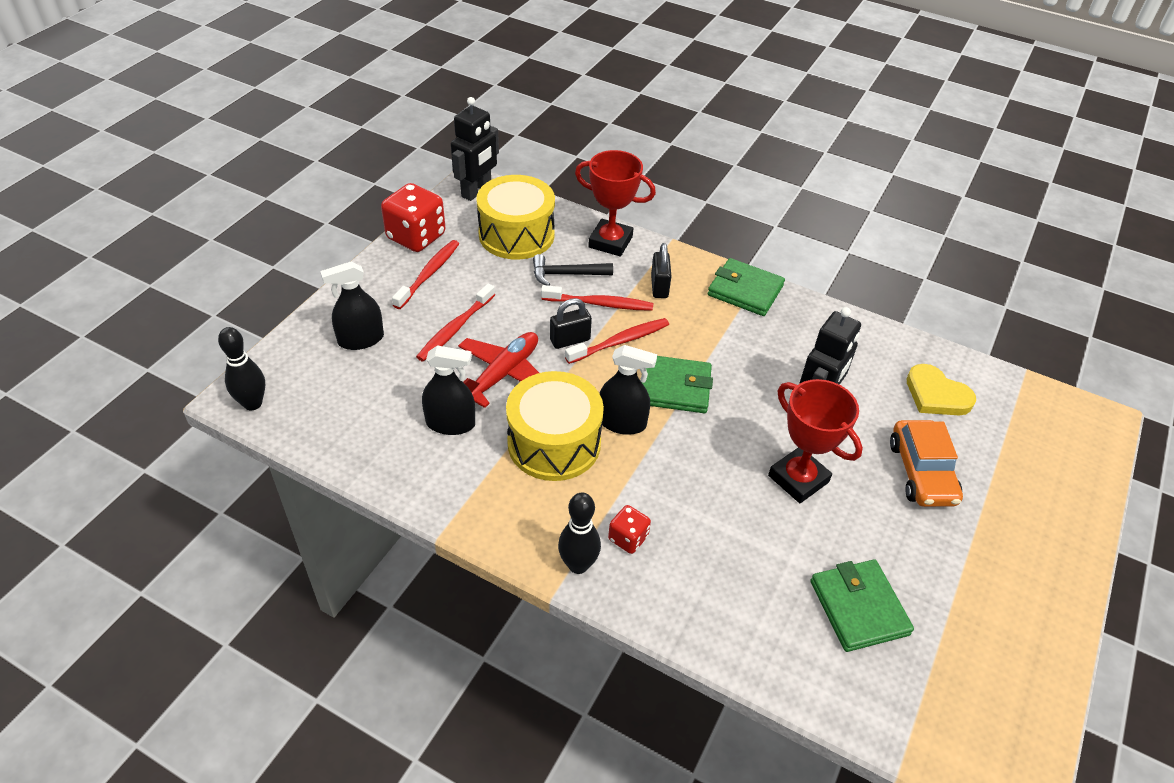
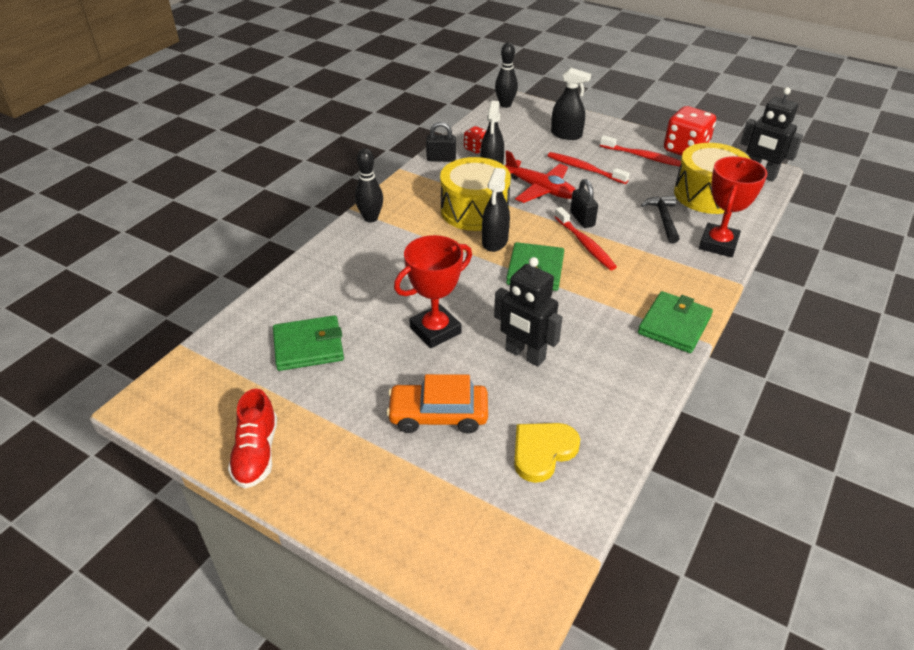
camera: 95 degrees right, 5 degrees down
(361, 339) = (566, 134): black spray bottle -> black spray bottle turned 135 degrees clockwise
(600, 304) = (630, 235): red toothbrush -> none
(628, 538) = (388, 239): red dice -> red dice (476, 148)
(659, 287) = (663, 270): black padlock -> black padlock (441, 159)
(1033, 634) = (256, 453): none -> red shoe

